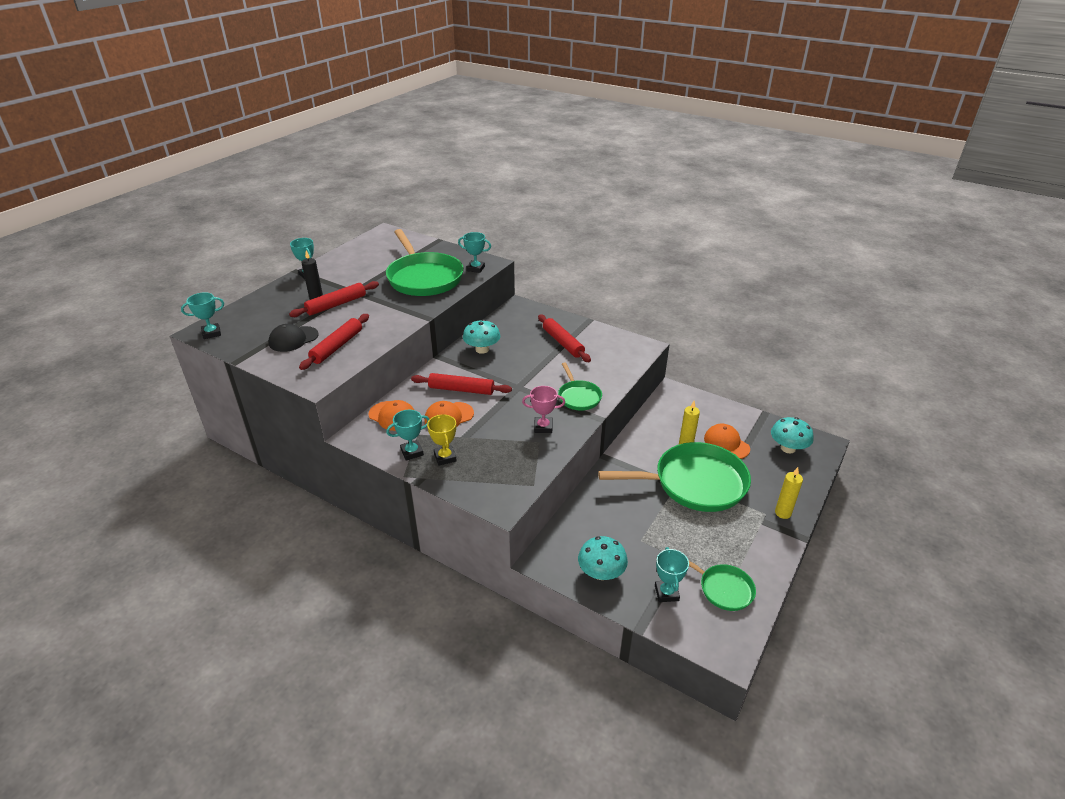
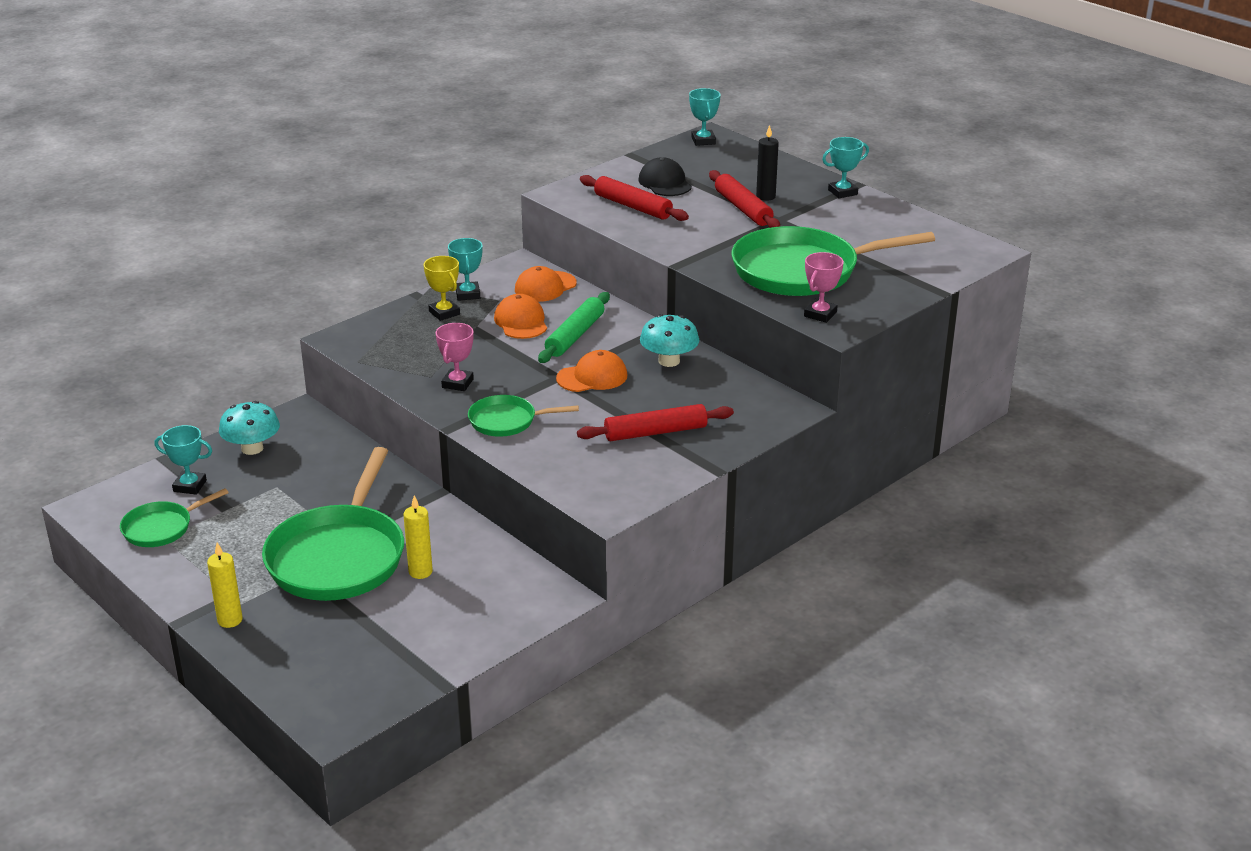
camera: 105 degrees right, 5 degrees down
(445, 457) = (444, 313): yellow trophy -> yellow trophy turned 60 degrees clockwise
(461, 389) = (575, 335): red rolling pin -> green rolling pin
(475, 268) = (820, 314): turquoise trophy -> pink trophy
(726, 443) = (398, 614): orange cap -> orange cap (592, 377)
(788, 448) = (348, 678): turquoise mushroom -> none

